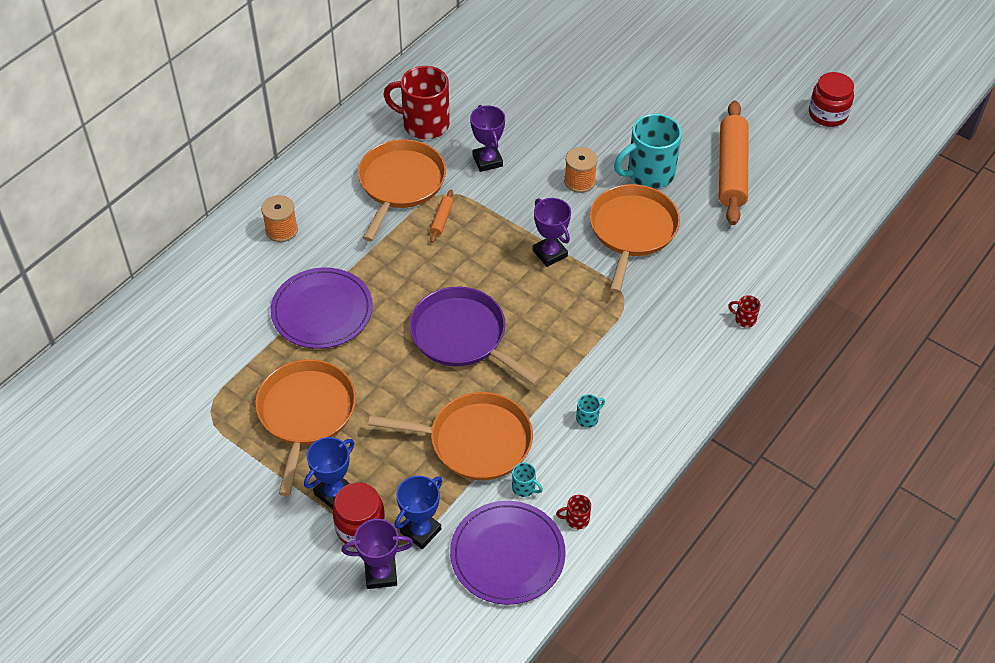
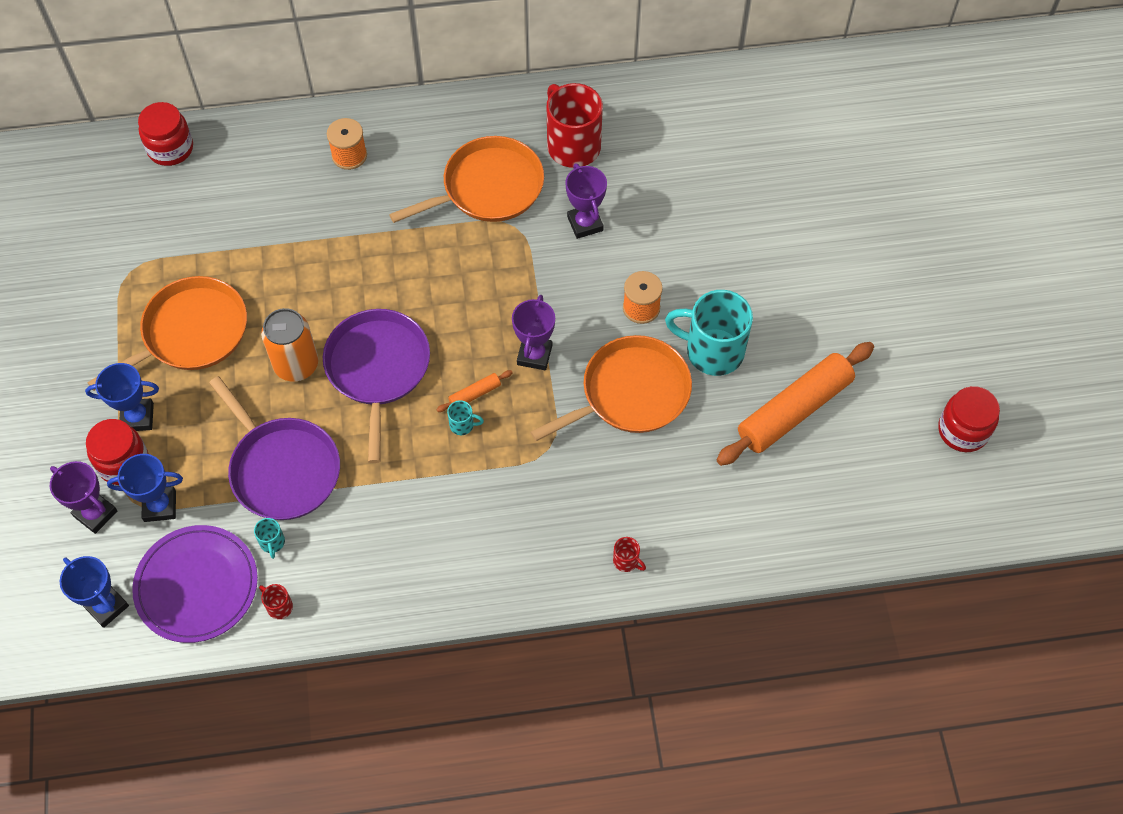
camera: 45 degrees right, 10 degrees up
(142, 316) = (170, 148): none -> red jar
(322, 311) = (299, 254): purple plate -> none
(405, 375) = (296, 364): none -> orange can
(442, 219) = (483, 249): orange rolling pin -> orange rolling pin (475, 394)
(462, 620) = (106, 606): none -> blue trophy
(474, 441) = (282, 469): orange pan -> purple pan
(487, 161) = (585, 224): purple trophy -> purple trophy turned 45 degrees counterclockwise
(588, 418) = (389, 530): turquoise mug -> turquoise mug (462, 425)
(744, 319) = (626, 561): red mug -> red mug turned 150 degrees clockwise

